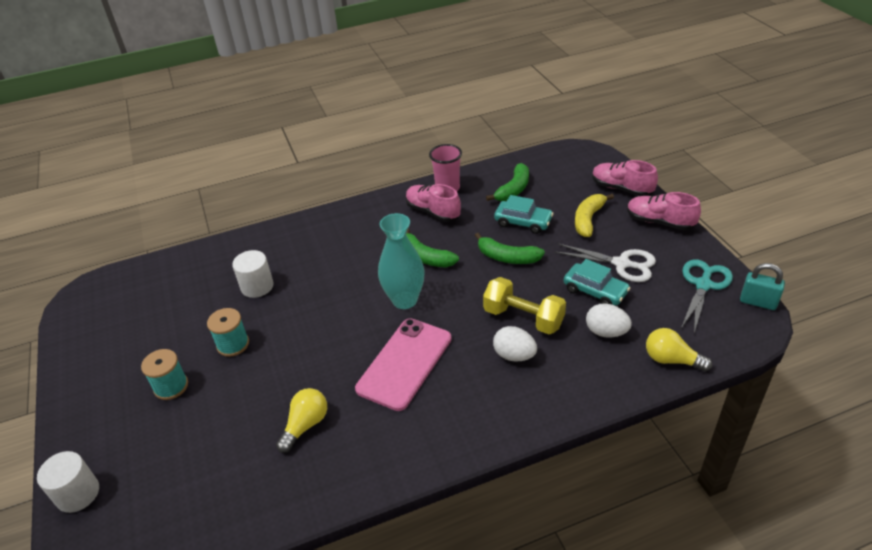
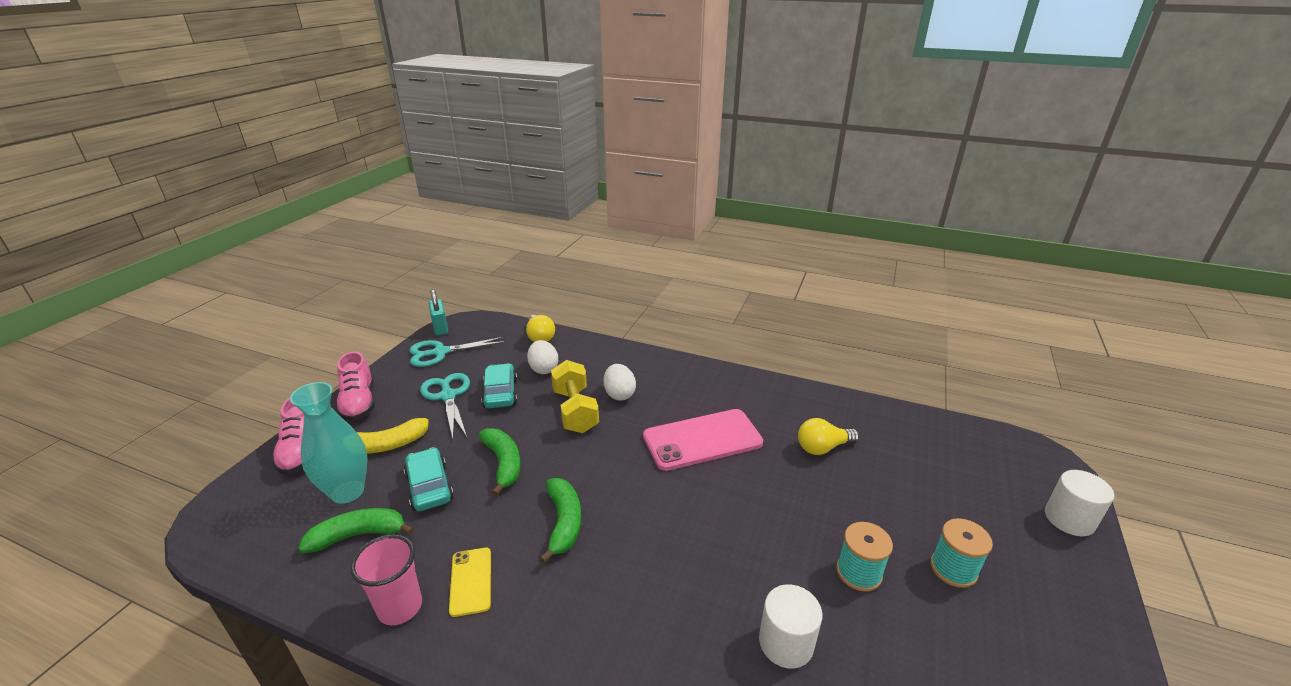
camera: 140 degrees left, 10 degrees down
(404, 300) = (640, 491): turquoise vase -> turquoise vase (347, 491)
(433, 212) = (471, 581): pink shoe -> yellow phone
(622, 264) = (448, 396): white scissors -> turquoise scissors

